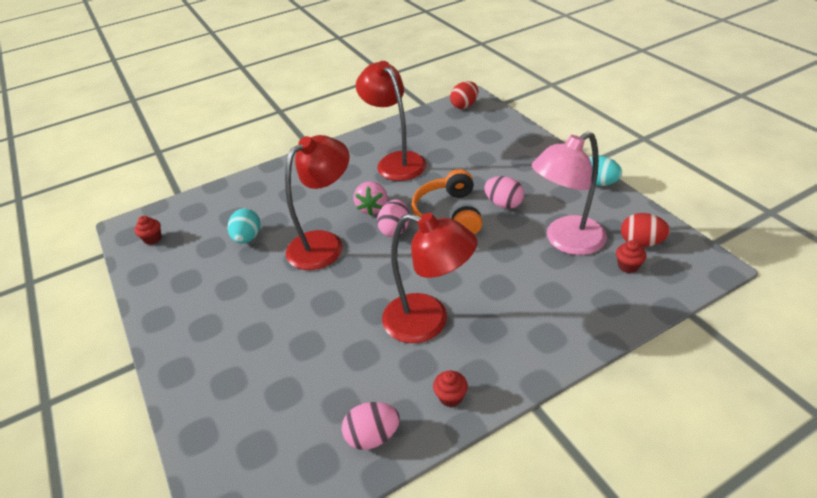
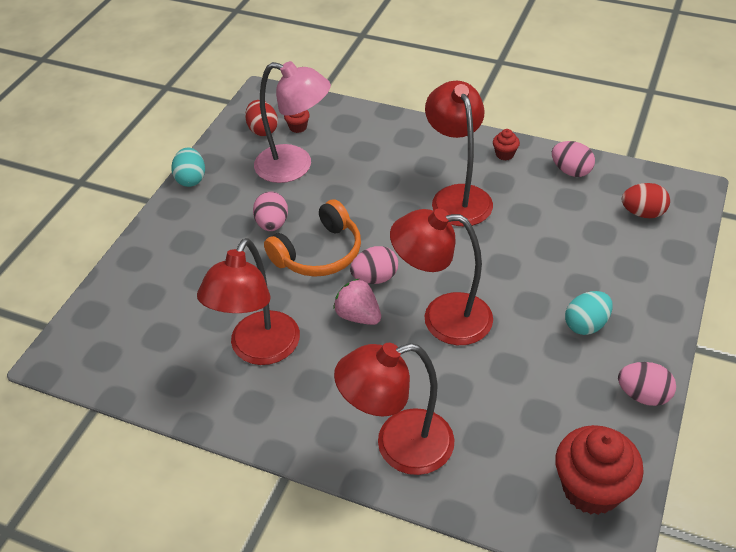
camera: 130 degrees left, 5 degrees up
(152, 239) = (591, 489): red cupcake -> red cupcake, size x2.24
(153, 301) = (643, 395): none -> pink egg
(247, 238) = (497, 390): turquoise egg -> turquoise egg (586, 325)
(272, 184) = (399, 446): none -> red lamp
(373, 208) = (358, 316): pink strawberry -> pink strawberry turned 105 degrees counterclockwise
(464, 106) = (80, 357): red egg -> red egg (642, 213)

